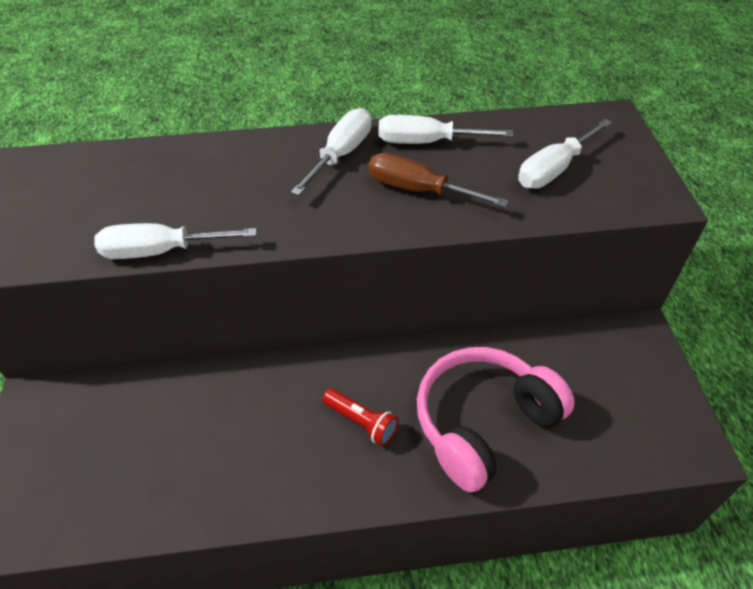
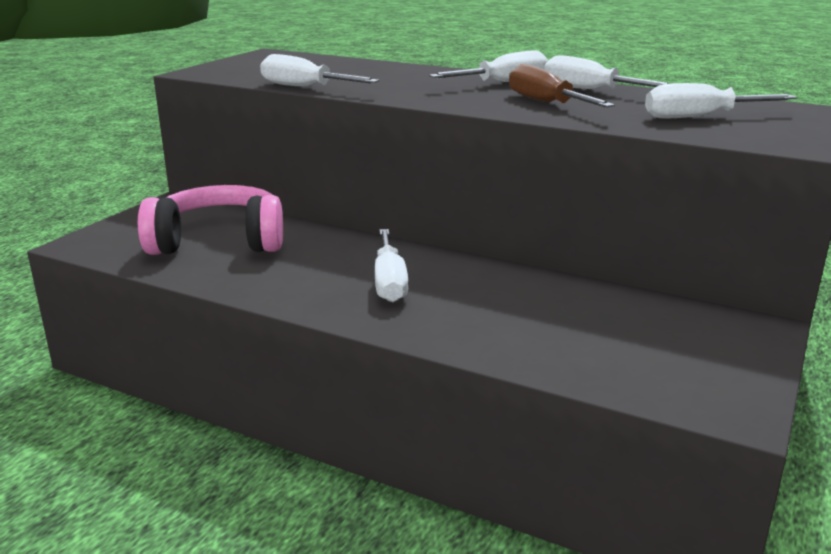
camera: 35 degrees right, 25 degrees down
(361, 422) = (389, 282): red flashlight -> white screwdriver
(483, 423) = (502, 318): pink headphones -> pink headphones (219, 241)

